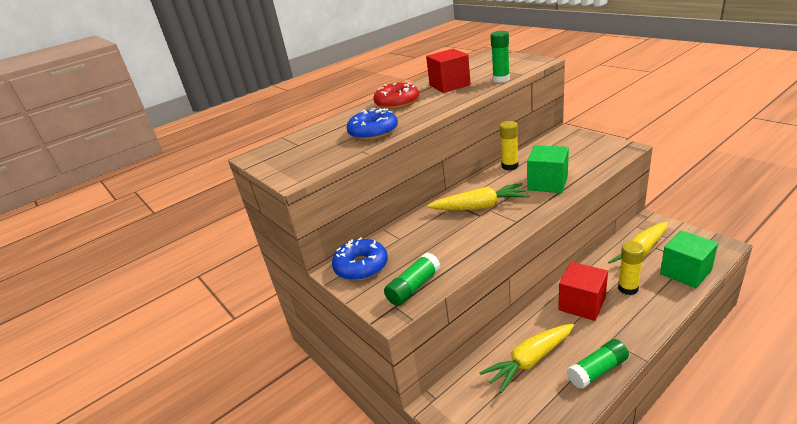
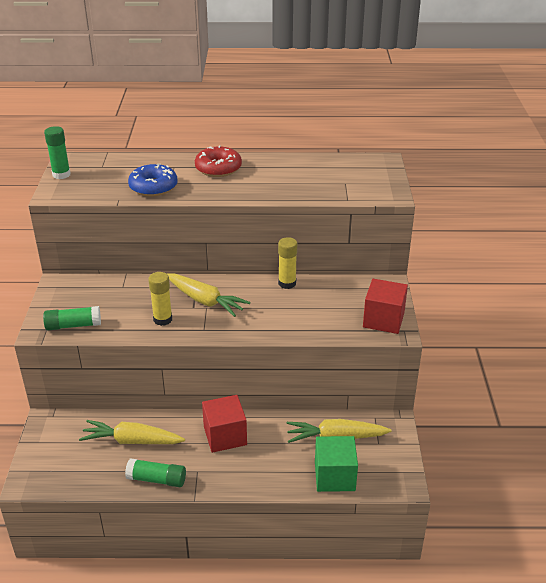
camera: 35 degrees right, 5 degrees up
(361, 266) = (72, 290): blue donut -> none
(449, 85) = (281, 175): red cube -> red cube (383, 320)
(501, 79) = (322, 195): green glue stick -> green glue stick (61, 175)
(547, 183) = (280, 317): green cube -> none
(628, 288) = (273, 452): yellow glue stick -> yellow glue stick (163, 319)

